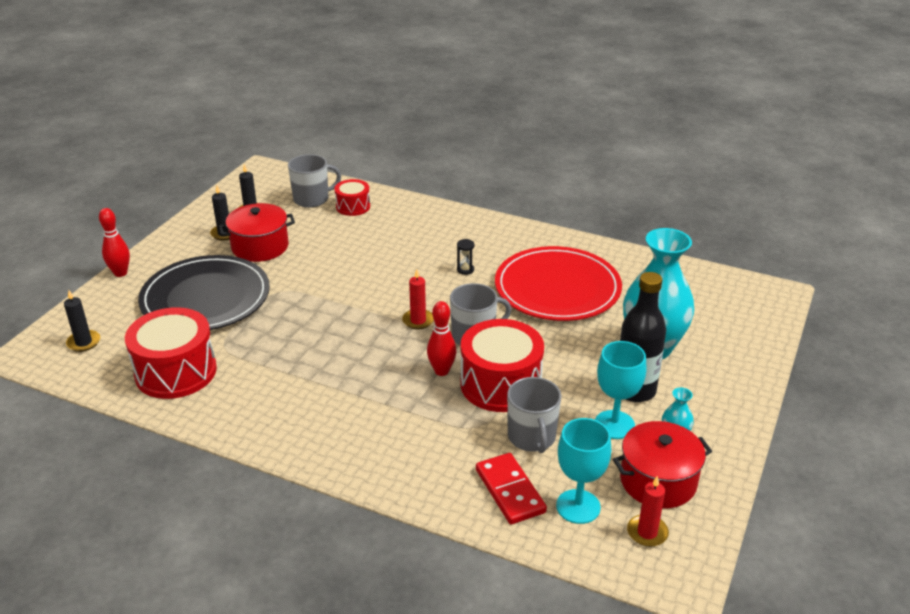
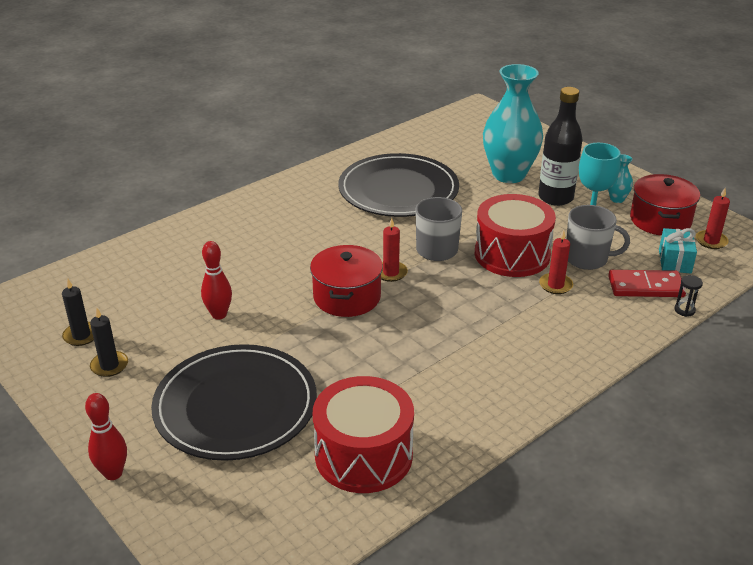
camera: 65 degrees left, 0 degrees up
(83, 342) = (246, 531): black candle -> none
(260, 247) = (166, 344): red pot -> red pot (347, 297)
(312, 199) = (103, 285): grey mug -> none
(353, 206) = (150, 262): red drum -> none
(441, 371) = (475, 279): red bowling pin -> red bowling pin (219, 315)
(465, 270) = (331, 226): black hourglass -> black hourglass (684, 310)
(467, 424) = (555, 285): none -> red candle
(557, 288) = (398, 190): red plate -> black plate
(578, 506) = (674, 261): turquoise goblet -> turquoise gift

